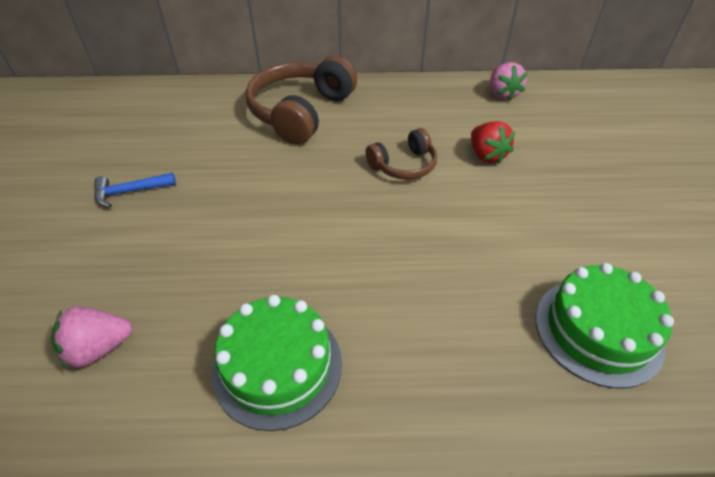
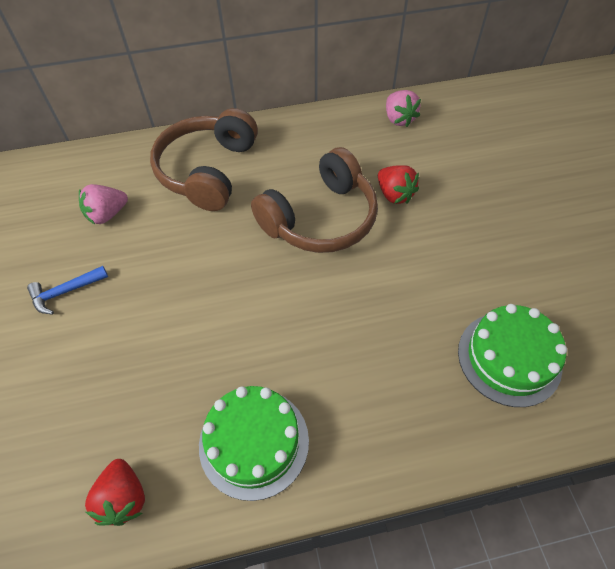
camera: 10 degrees left, 10 degrees up
(98, 348) = (92, 457): pink strawberry -> pink strawberry (107, 214)
(116, 397) = (124, 498): none -> red strawberry
(404, 165) = (320, 218): brown headphones -> brown headphones, size x1.82

